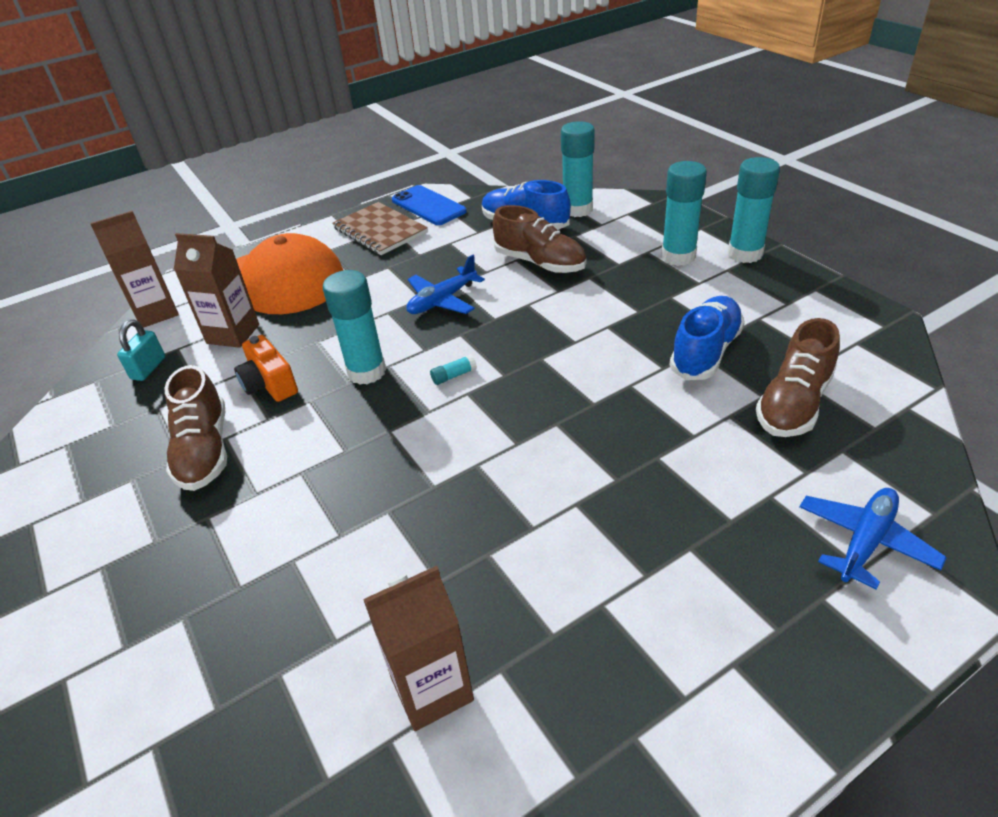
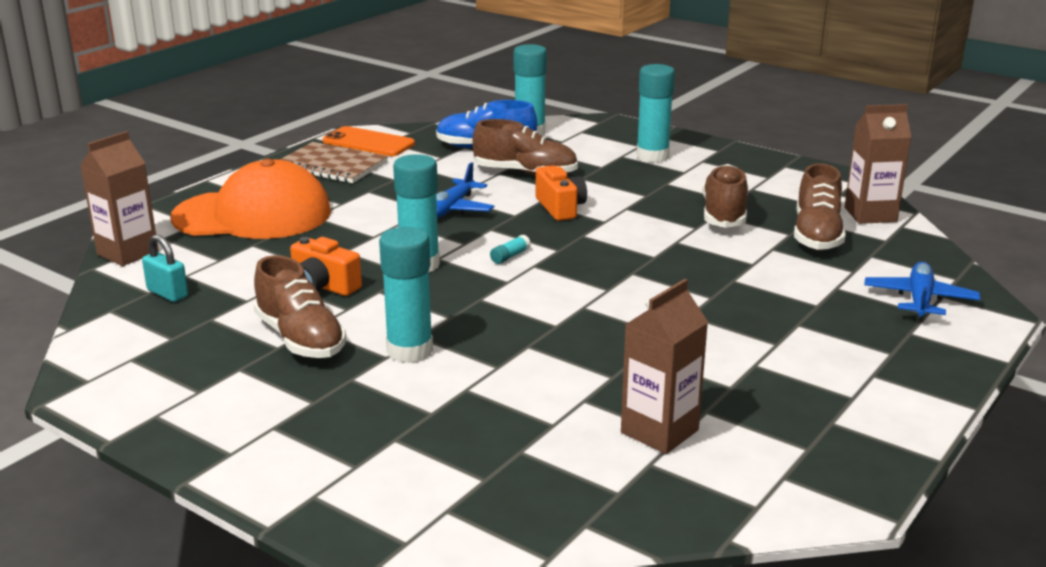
camera: 25 degrees left, 15 degrees down
(148, 368) = (167, 293): turquoise padlock -> turquoise padlock turned 45 degrees counterclockwise
(233, 334) = (241, 257): brown carton -> brown carton (870, 214)
(428, 206) = (368, 142): blue phone -> orange phone
(543, 315) = (560, 208): none -> orange camera
(705, 352) = (724, 214): blue shoe -> brown shoe
(745, 254) = (710, 149): turquoise glue stick -> turquoise glue stick (410, 351)

